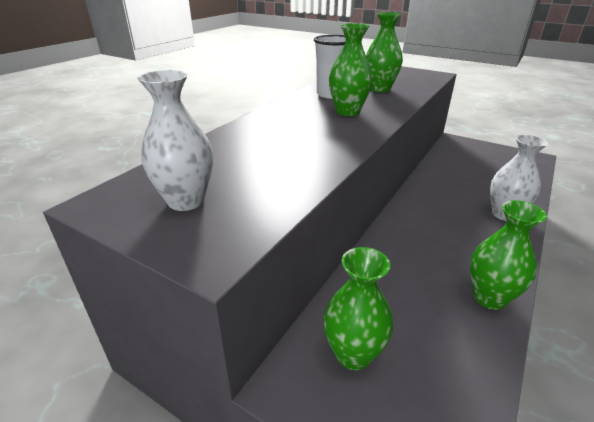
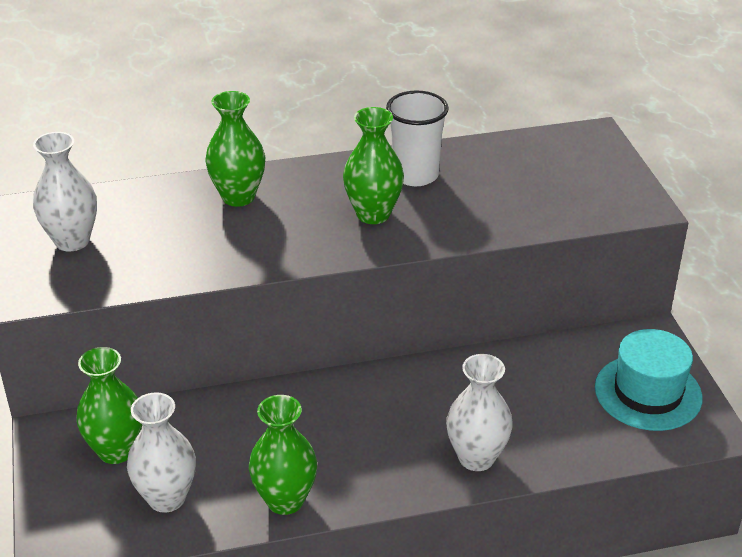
camera: 45 degrees right, 5 degrees up
(380, 89) = (494, 196): green vase -> green vase (238, 197)
(439, 356) = (167, 498): none -> white vase
(494, 157) = (648, 392): none -> turquoise hat

